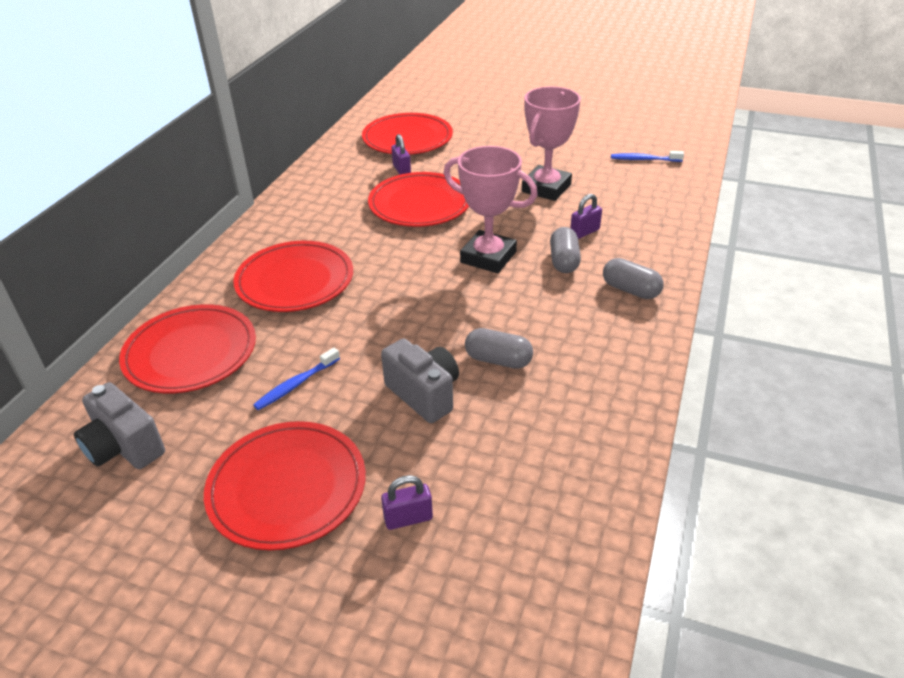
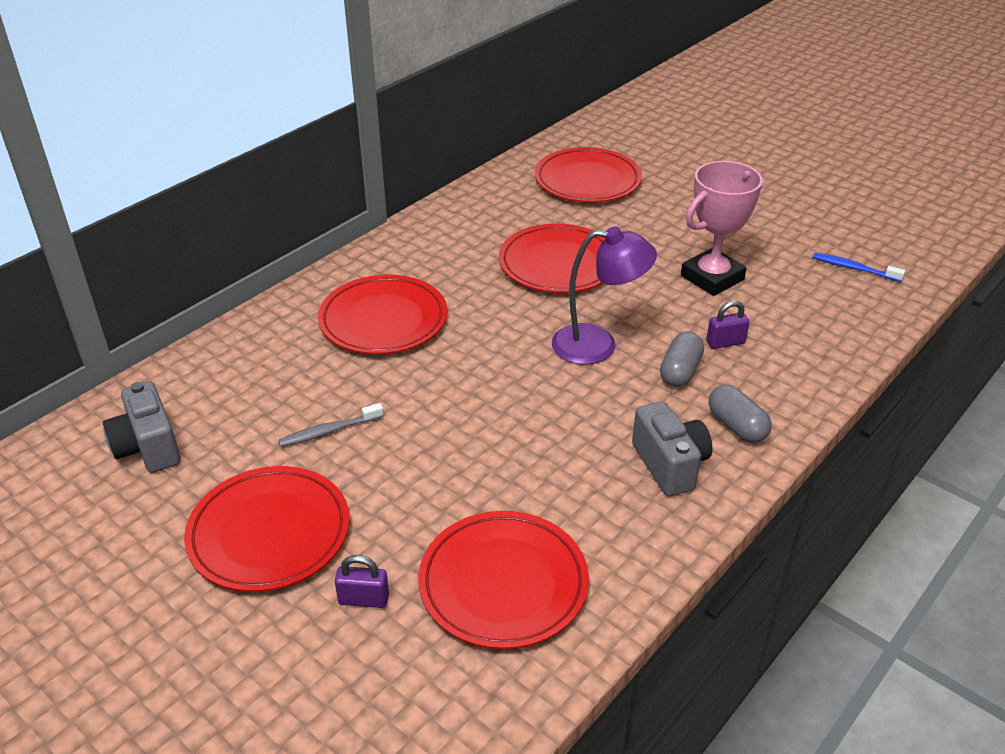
camera: 20 degrees right, 0 degrees up
(190, 353) = (248, 370): red plate -> red plate (503, 583)
(296, 384) = (329, 431): blue toothbrush -> grey toothbrush
(401, 170) = (560, 217): purple padlock -> none
(424, 394) = (447, 478): grey camera -> grey camera (670, 465)
(488, 257) = (598, 345): pink trophy -> purple lamp
(498, 360) = (542, 464): grey capsule -> none

